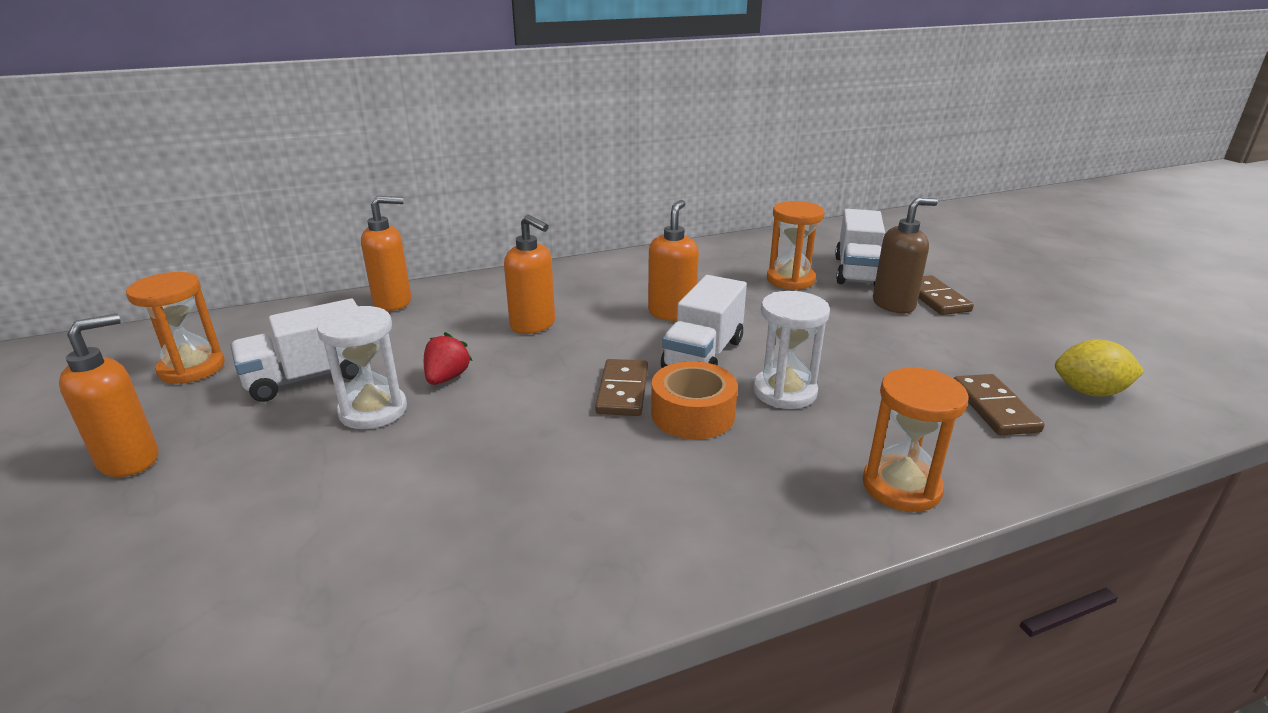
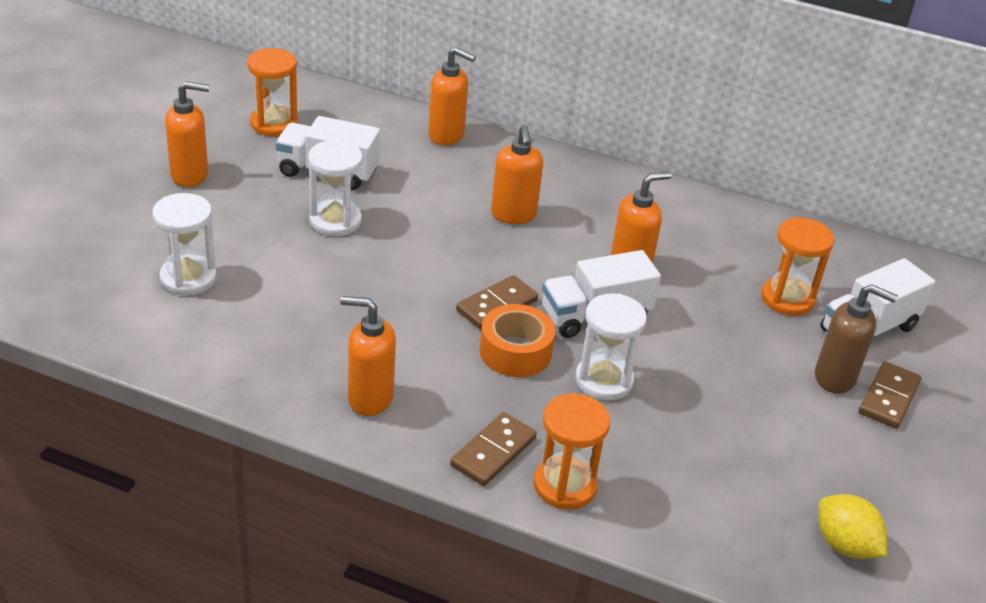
camera: 40 degrees right, 10 degrees up
(255, 564) = (188, 278): none -> white hourglass
(447, 378) = (403, 224): red strawberry -> none
(639, 540) = (369, 398): none -> orange soap dispenser
(994, 408) = (737, 497): brown domino -> brown domino (493, 452)

